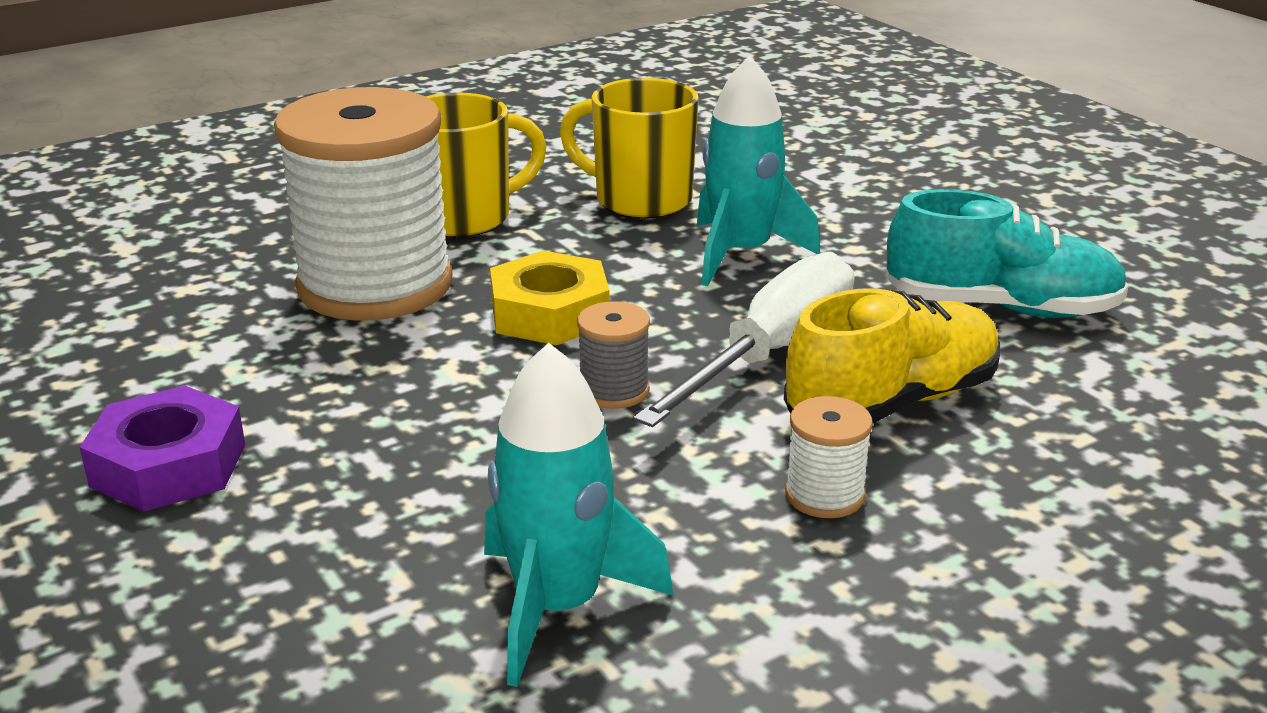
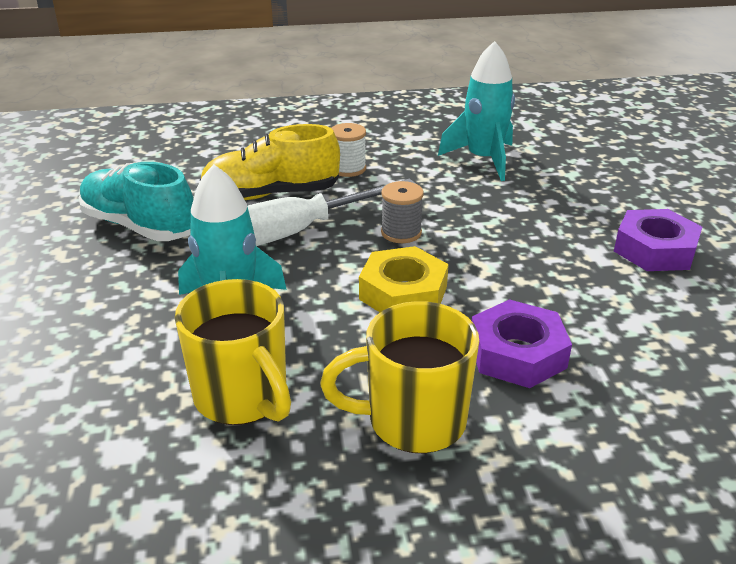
camera: 155 degrees left, 5 degrees up
(375, 286) = (517, 353): white spool -> purple nut

